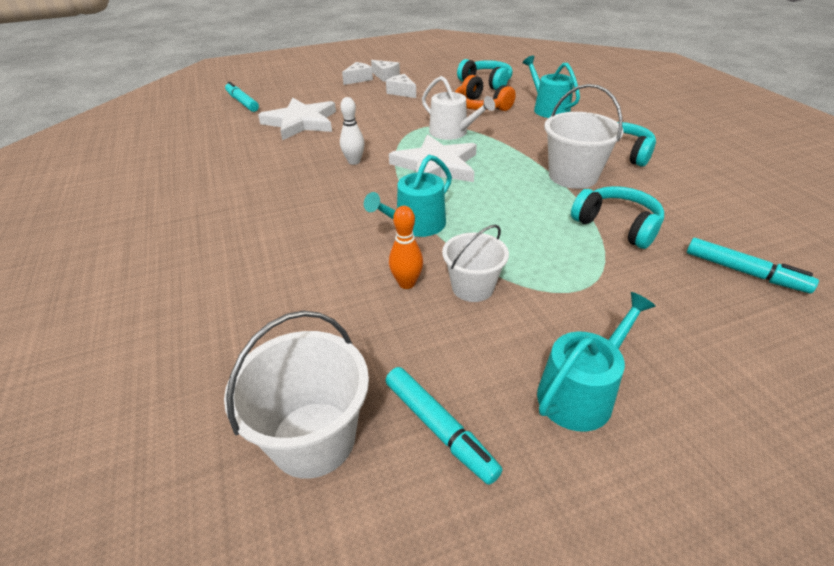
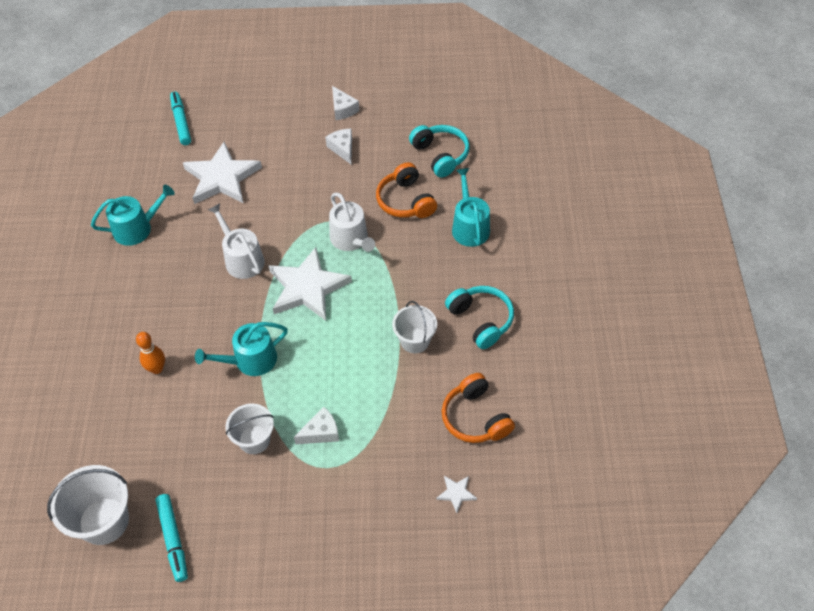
camera: 20 degrees right, 15 degrees up
(354, 162) = (241, 259): white bowling pin -> white watering can
(358, 79) = (312, 107): white cheese -> white cheese (321, 432)
(406, 283) = (212, 420): orange bowling pin -> orange bowling pin (157, 369)
(573, 176) = (415, 340): white bucket -> white bucket, size x0.66
(580, 392) = (267, 546): turquoise watering can -> turquoise watering can (137, 228)
(617, 226) = (403, 414): turquoise headphones -> none
(690, 211) = (475, 417): none -> orange headphones
(744, 272) = (456, 493): turquoise marker -> white star

